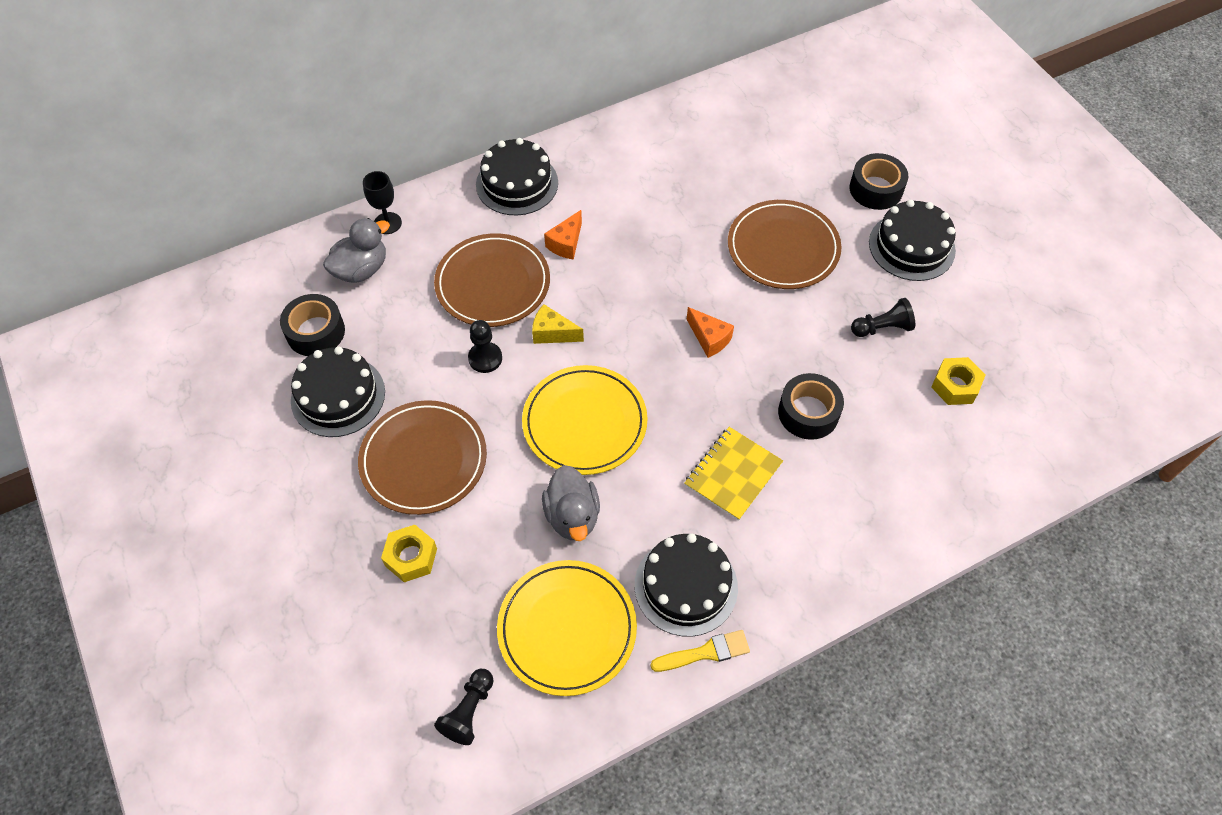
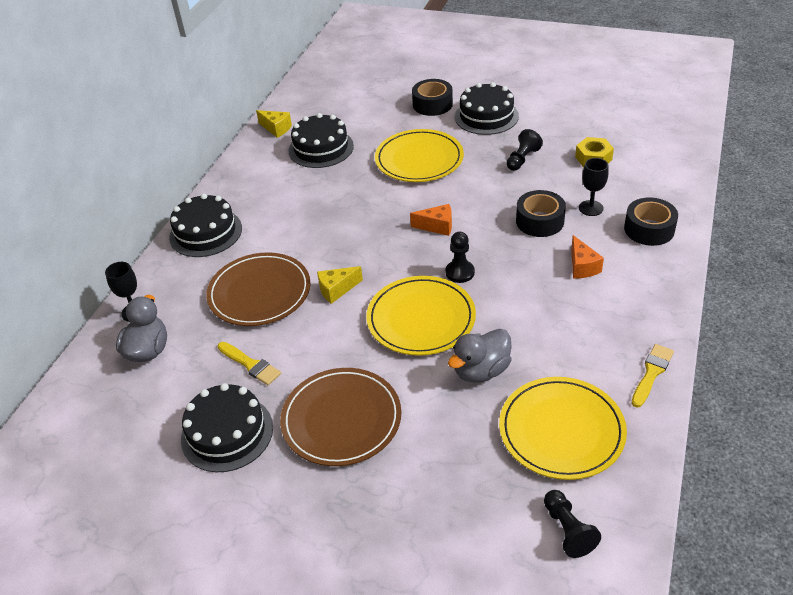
camera: 40 degrees left, 15 degrees down
(315, 332) = (158, 410): black tape -> black tape (649, 229)
(411, 557) = (408, 480): yellow nut -> none
(415, 349) = (250, 365): none -> yellow brush
(485, 358) = (309, 334): black pawn -> black pawn (460, 272)
(566, 243) = (282, 240): orange cheese -> orange cheese (582, 267)
(572, 516) = (481, 371): grey duck -> grey duck turned 105 degrees clockwise
(686, 586) = (595, 351): black cake -> black cake (321, 148)
(696, 107) = (276, 129): none -> yellow cheese
(733, 474) = (542, 278): yellow notebook -> none
(783, 248) = (419, 159): brown plate -> yellow plate
(875, 440) = (591, 208): none -> black goblet

